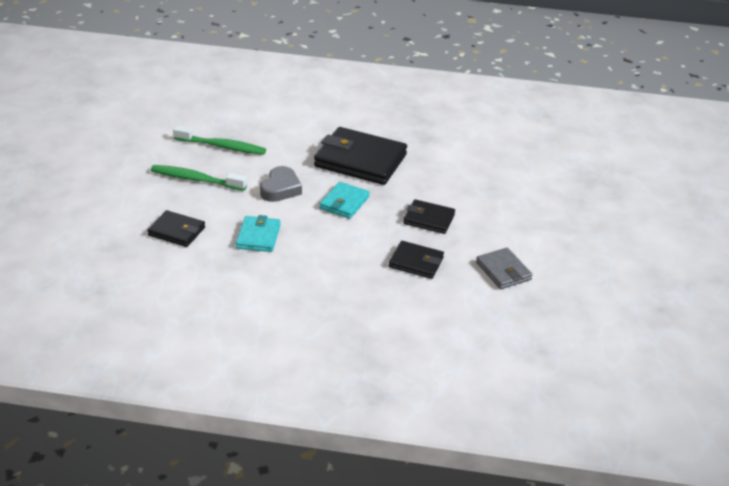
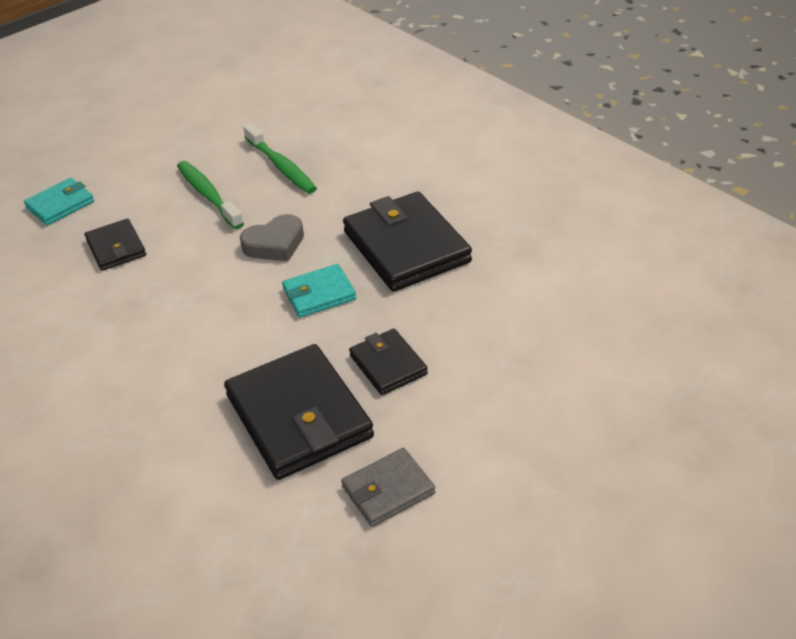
camera: 45 degrees right, 5 degrees up
(258, 236) = (180, 292): turquoise wallet -> turquoise wallet (60, 205)
(416, 262) = (299, 416): black wallet -> black wallet, size x1.87
(503, 271) = (388, 490): grey wallet -> grey wallet turned 45 degrees clockwise

